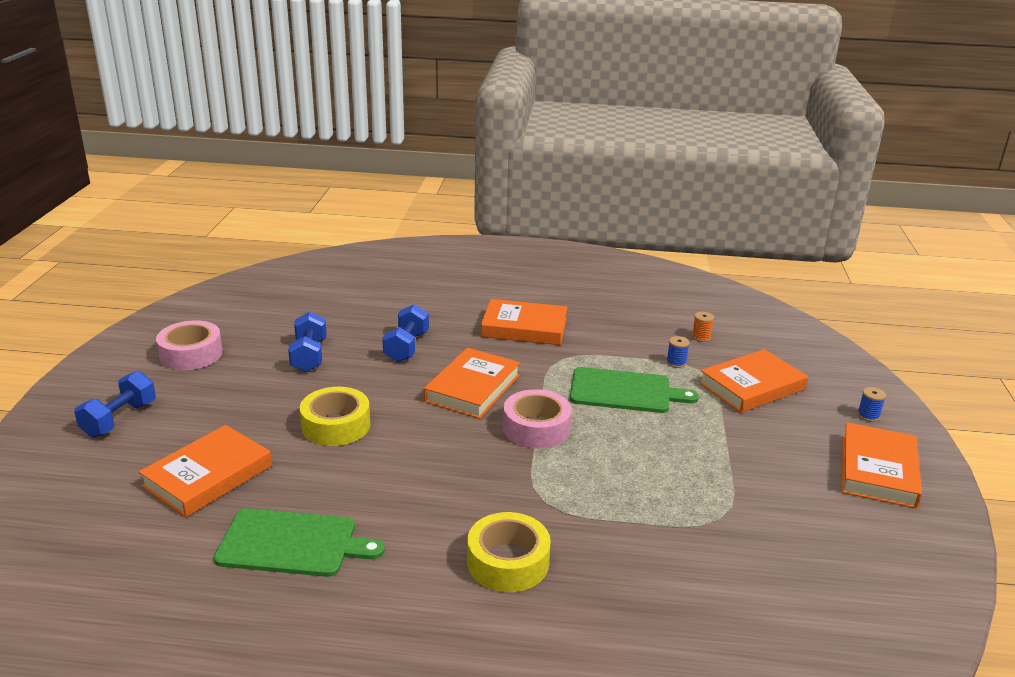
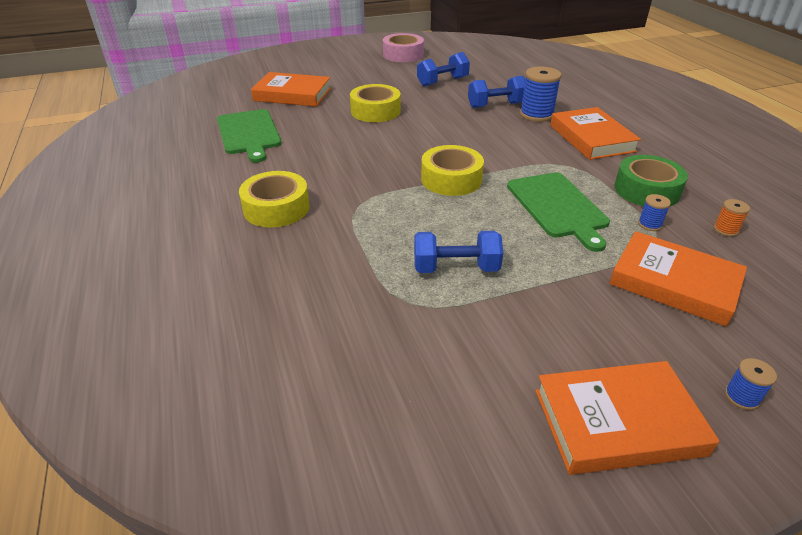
camera: 65 degrees right, 10 degrees up
(119, 419) = (323, 60): blue dumbbell -> blue dumbbell (456, 268)
(451, 334) = (536, 114): none -> blue spool
(472, 388) = (474, 141): orange book -> none
(536, 428) = (451, 179): pink tape -> yellow tape
(628, 342) = (646, 190): none -> green tape

